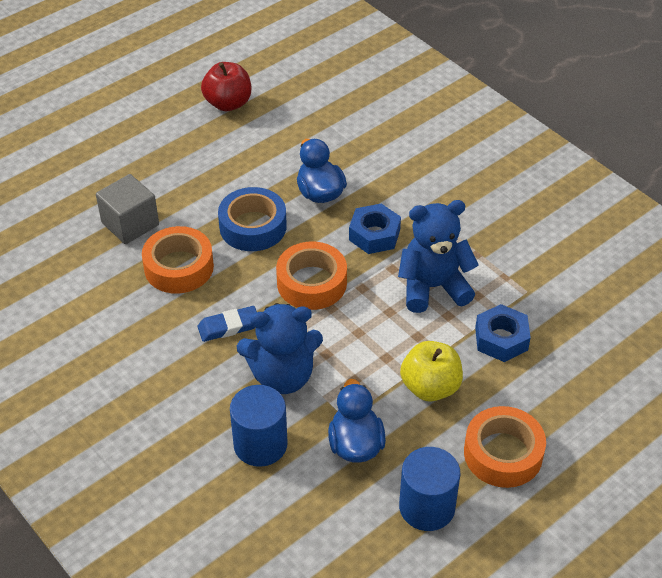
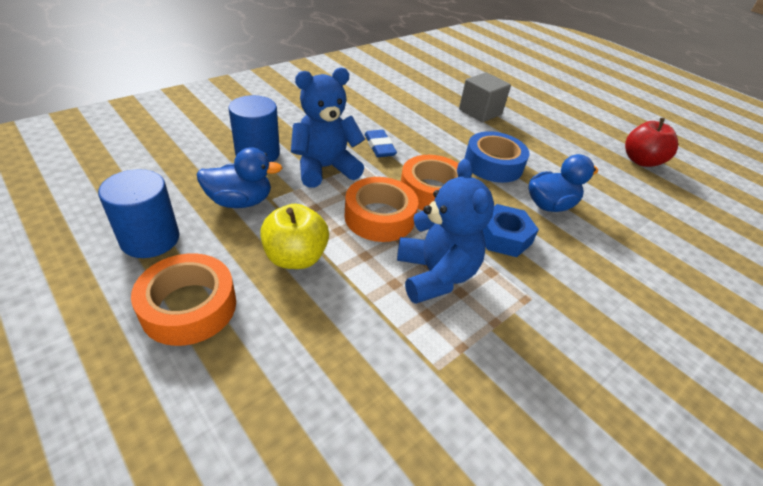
camera: 85 degrees right, 5 degrees down
(179, 267) = (440, 129): orange tape -> orange tape (379, 217)
(282, 376) = (325, 168): blue teddy bear -> blue teddy bear turned 75 degrees clockwise
(501, 339) = (357, 328): blue nut -> none

